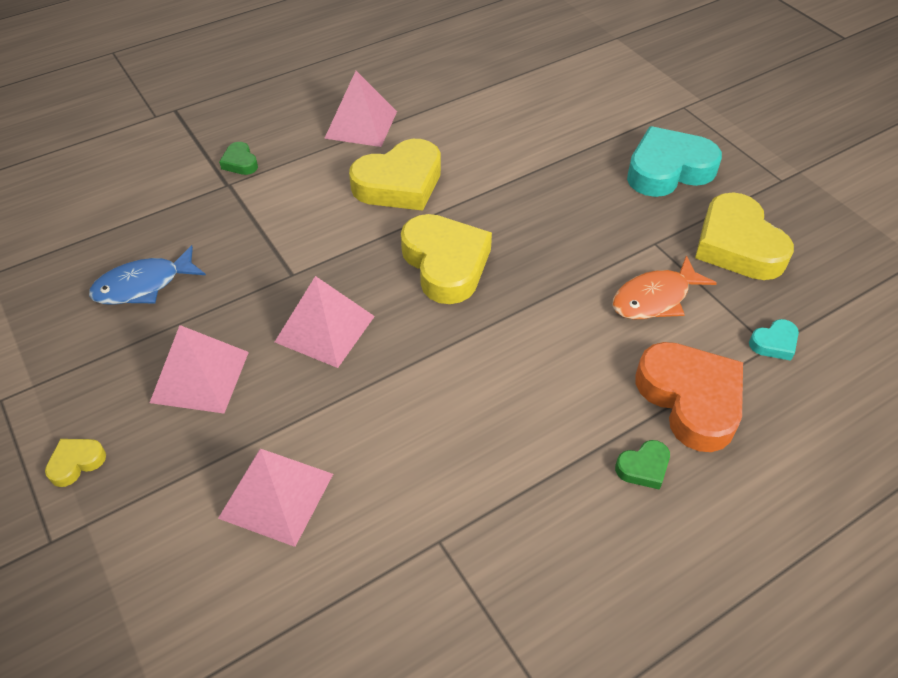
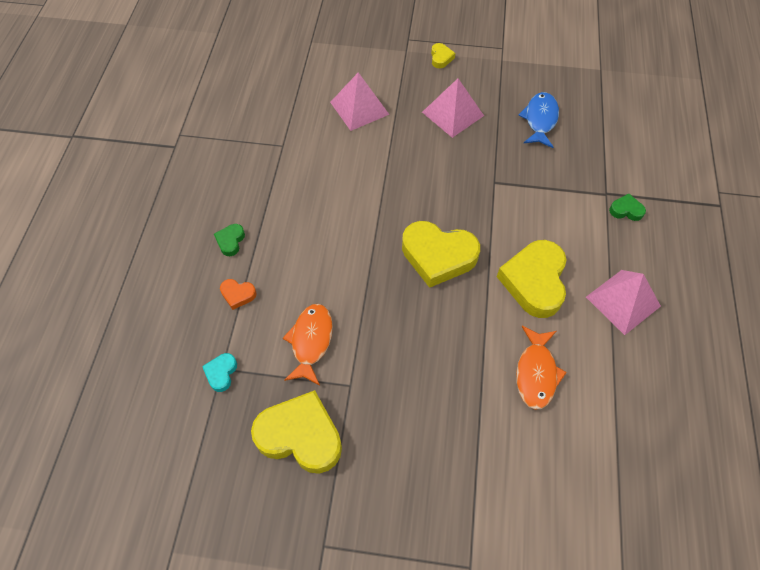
camera: 130 degrees right, 10 degrees up
(325, 328) = (439, 174): pink pyramid -> none
(495, 141) = (536, 373): none -> orange fish
(668, 170) = (407, 468): turquoise heart -> none
(690, 399) = (238, 294): orange heart -> orange heart, size x0.45

